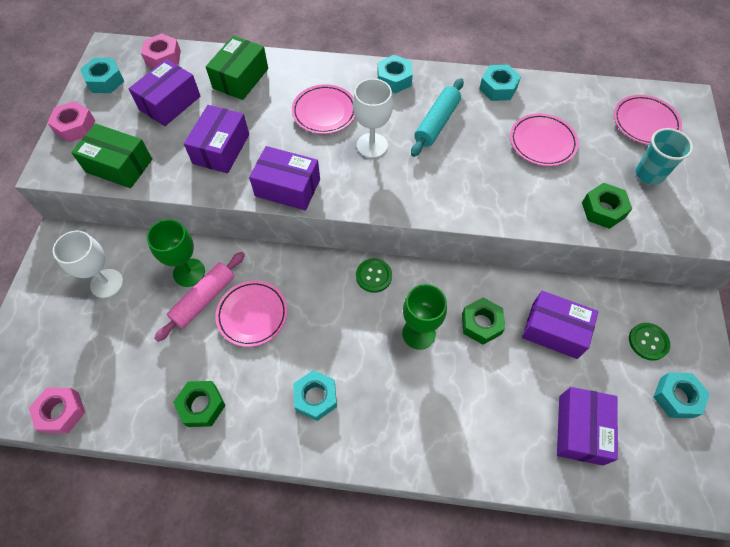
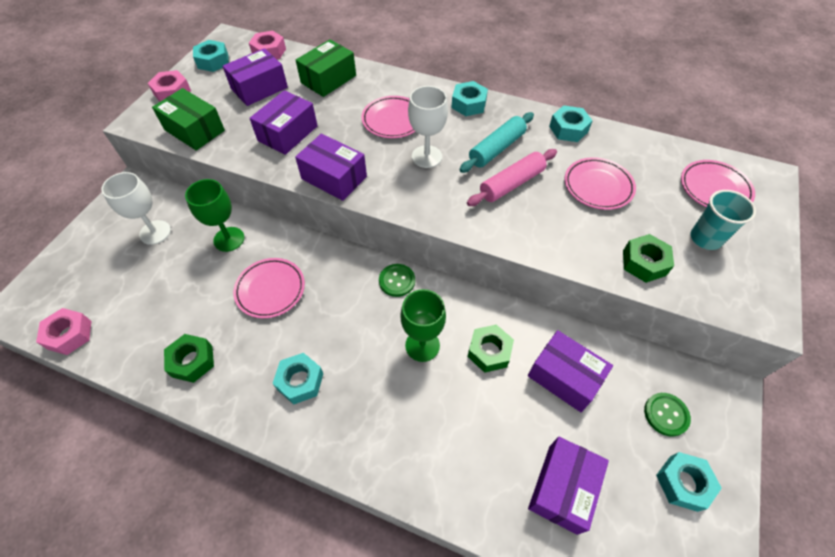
camera: 15 degrees right, 5 degrees down
(204, 299) = (232, 266): pink rolling pin -> pink rolling pin (511, 184)

